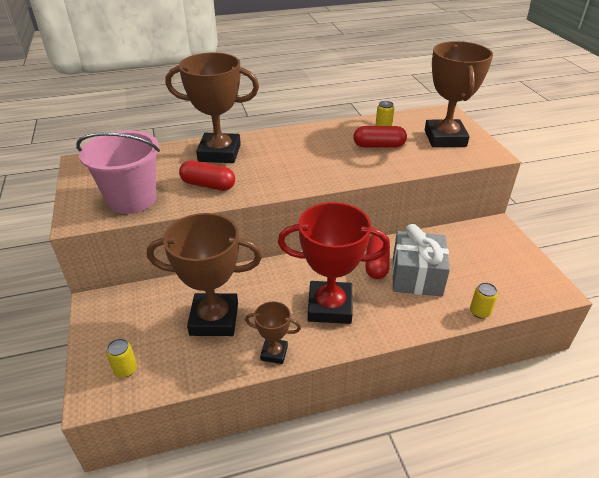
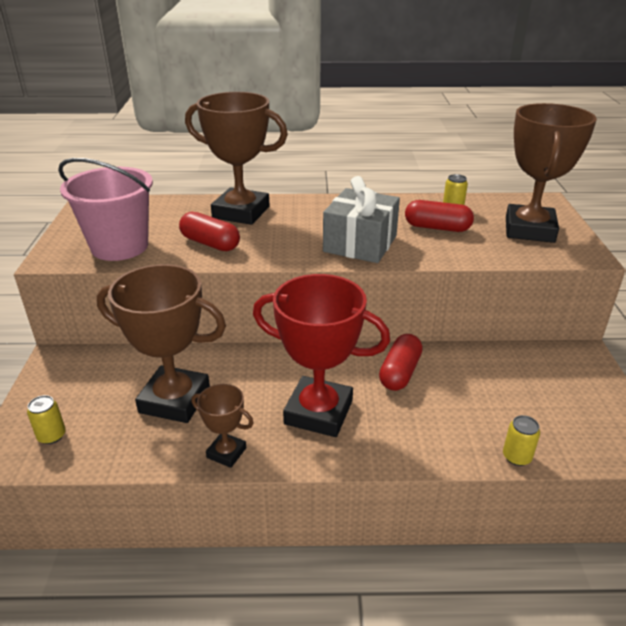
camera: 15 degrees right, 5 degrees down
(416, 276) = (447, 396): grey gift -> grey gift (360, 244)

